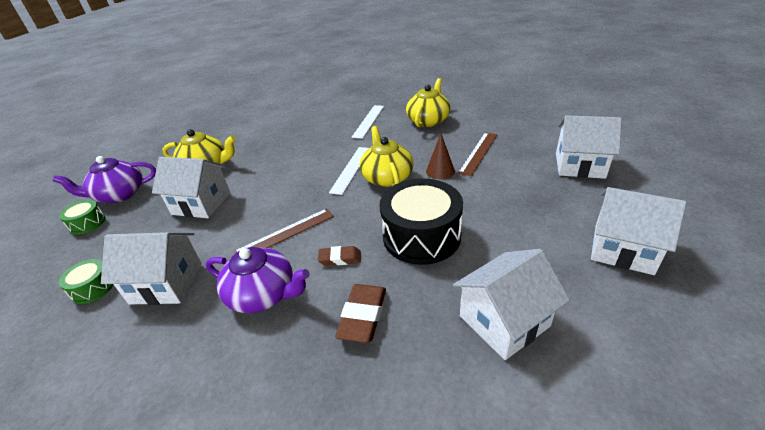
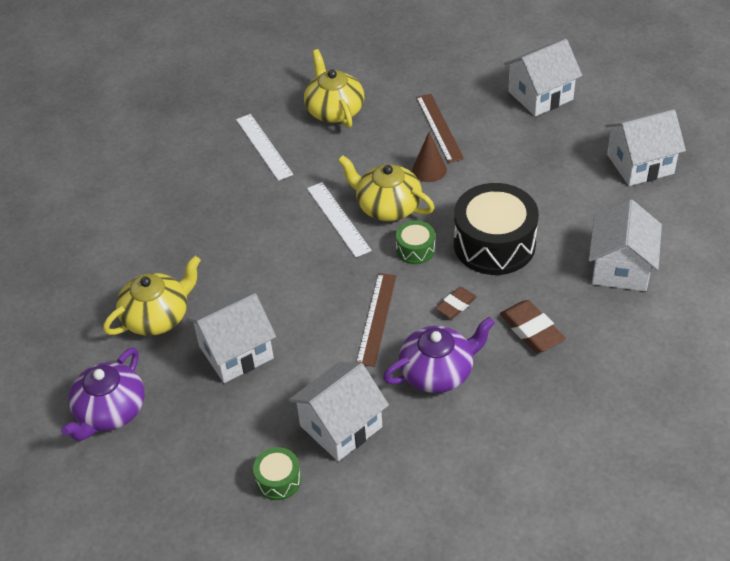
camera: 45 degrees left, 10 degrees up
(87, 223) = (140, 456): green drum -> green drum (415, 249)

